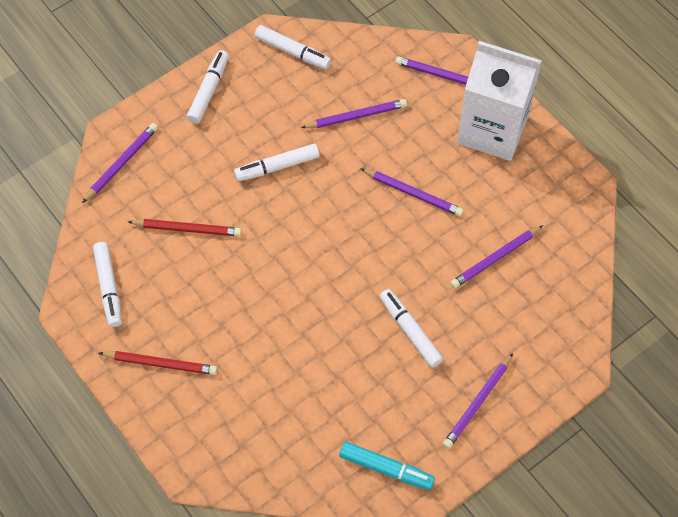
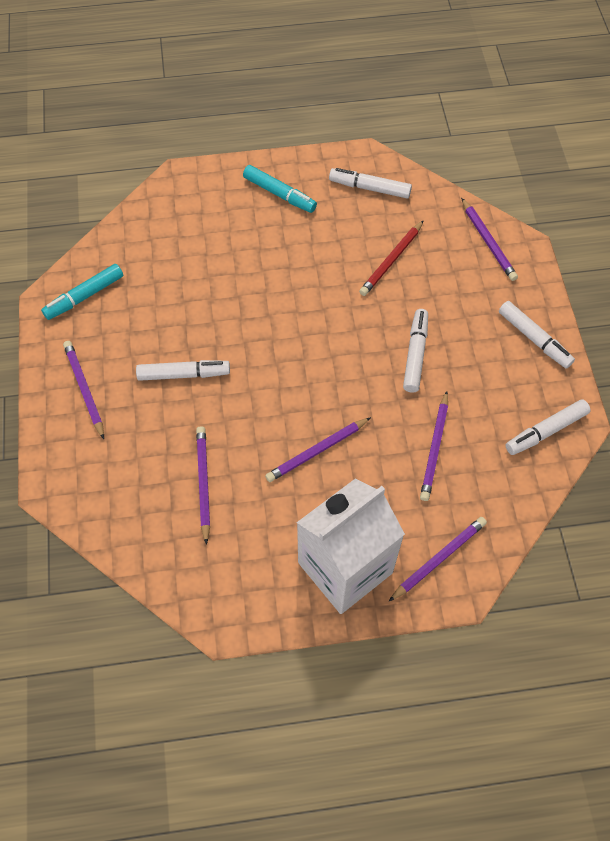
camera: 120 degrees right, 0 degrees up
(161, 363) = (279, 194): red pencil -> turquoise marker

